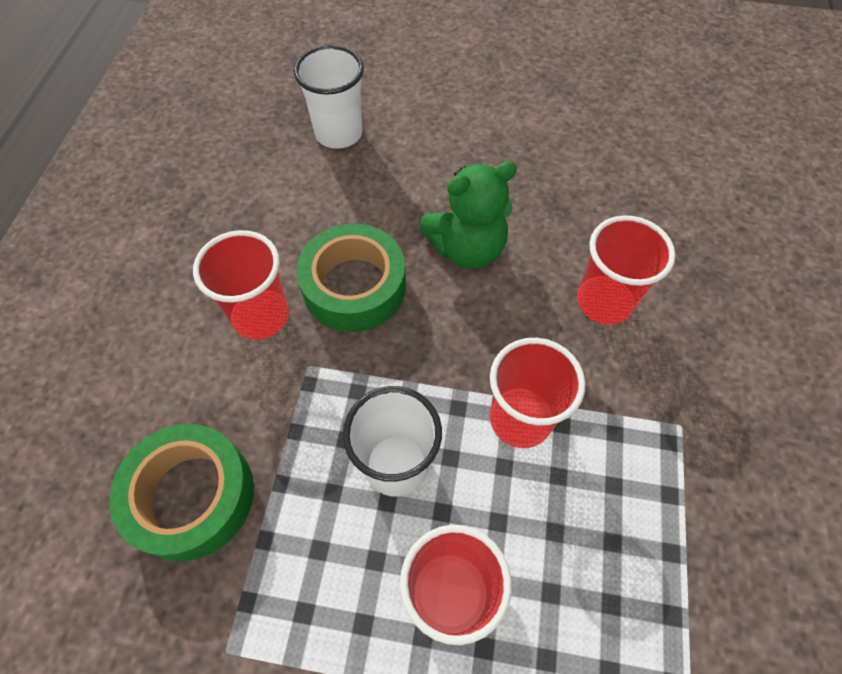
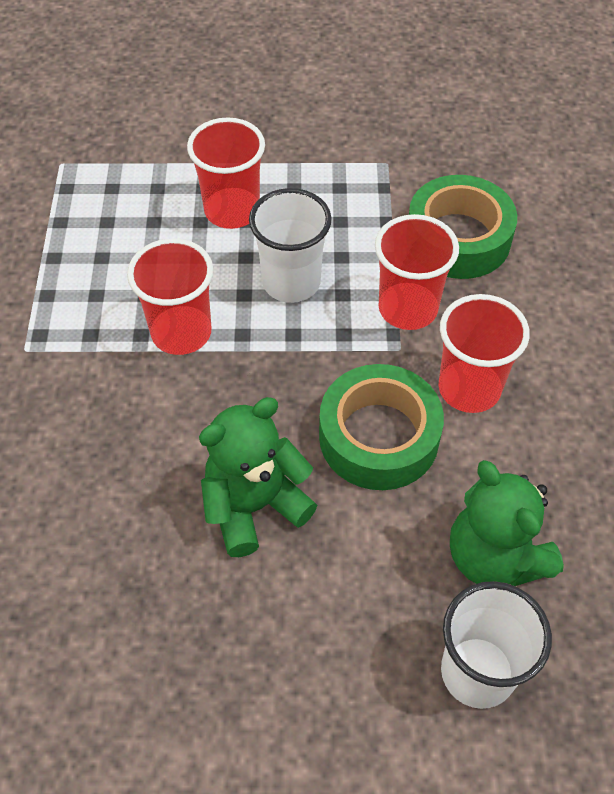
camera: 170 degrees right, 5 degrees down
(299, 191) = (494, 556): none -> green teddy bear
(604, 302) = (87, 462): red cup -> red cup (408, 309)

